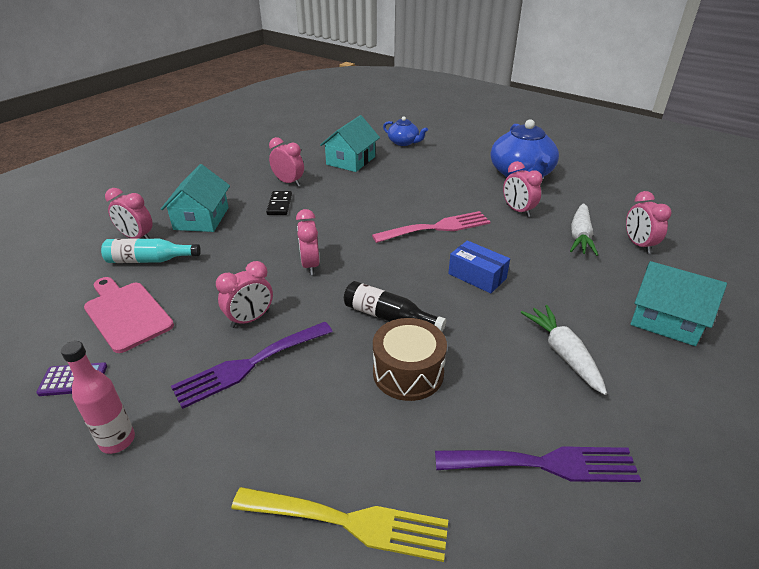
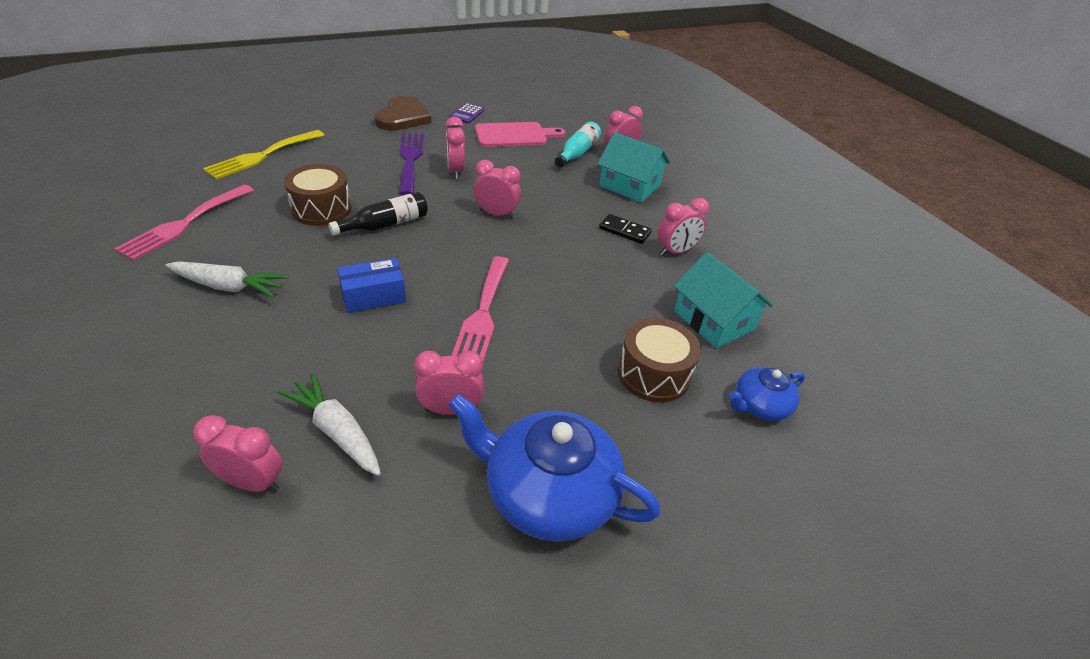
camera: 115 degrees right, 5 degrees up
(117, 441) = (403, 117): pink bottle -> brown heart
(416, 167) = (653, 374): none -> brown drum
(545, 464) = (184, 224): purple fork -> pink fork
(666, 320) = (152, 385): turquoise house -> none

